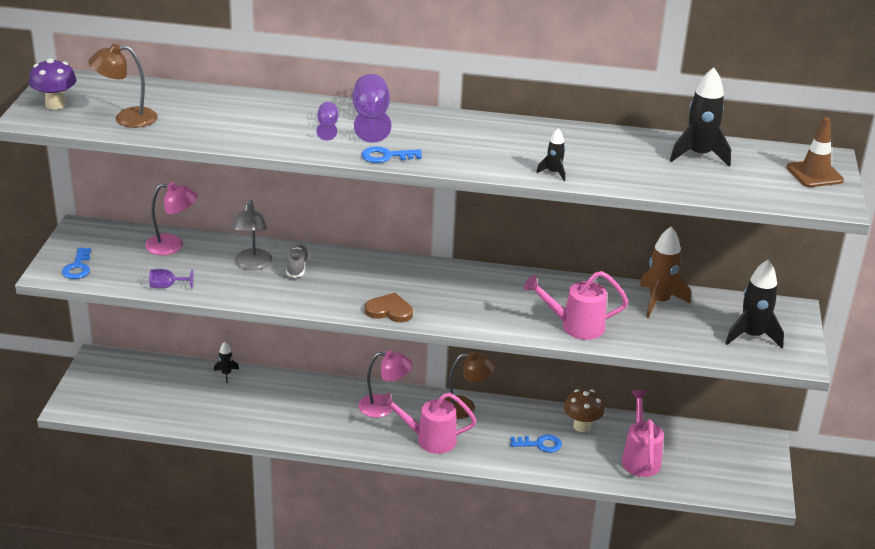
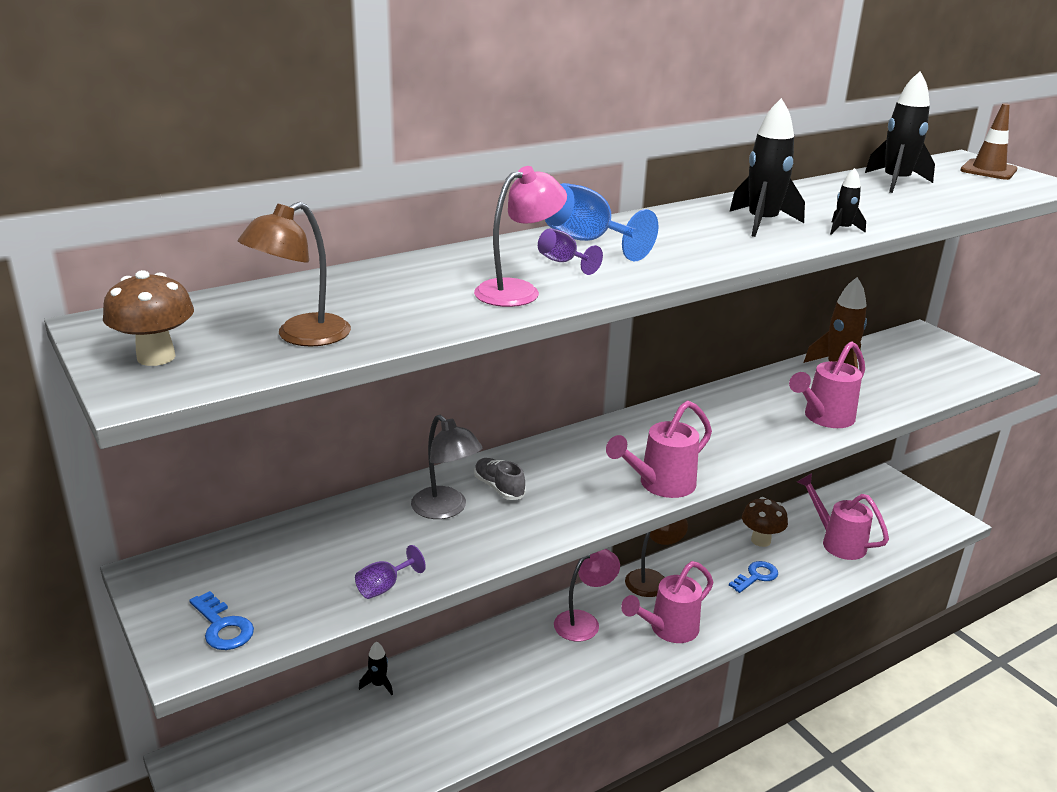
camera: 40 degrees left, 5 degrees down
(55, 104) = (156, 357): purple mushroom -> brown mushroom
(172, 245) = (315, 534): pink lamp -> pink lamp (518, 291)
(371, 119) = (588, 241): purple goblet -> blue goblet
(386, 156) = (682, 267): blue key -> none
(389, 310) = (660, 485): brown heart -> pink watering can
(752, 336) = (939, 364): black rocket -> black rocket (762, 223)

